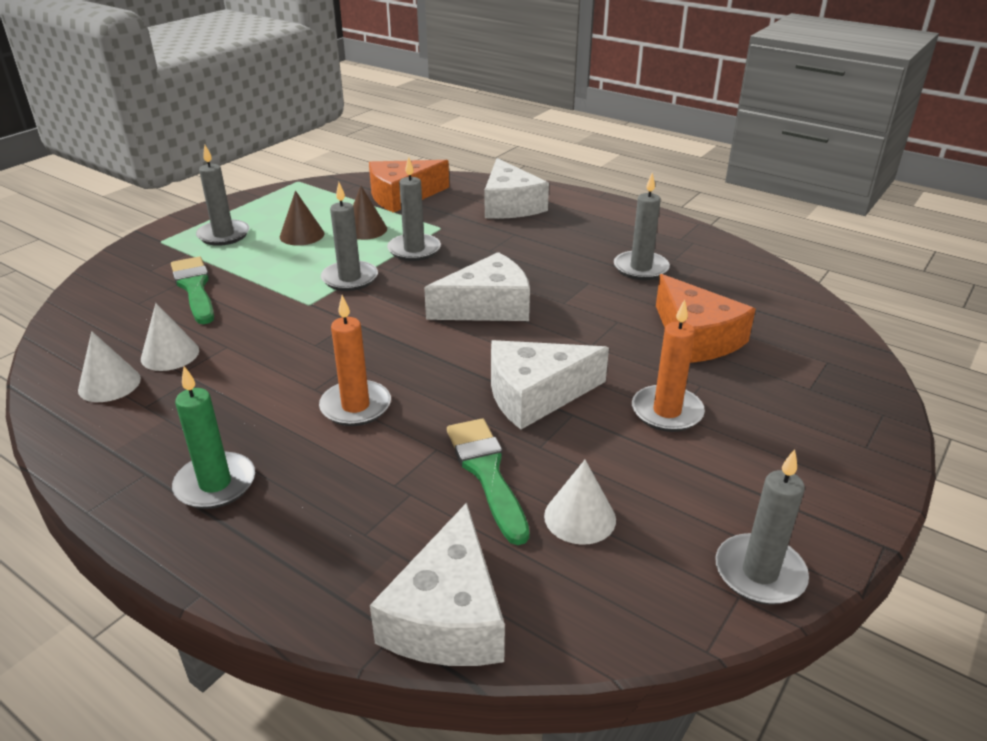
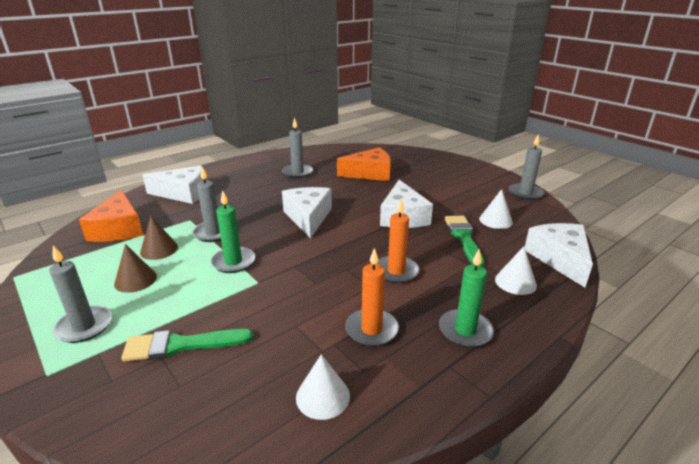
camera: 75 degrees left, 5 degrees down
(170, 354) = (292, 358): white cone -> white cone (515, 282)
(350, 278) = (233, 262): grey candle -> green candle
(448, 615) = (560, 259): white cheese -> white cheese turned 120 degrees counterclockwise
(487, 473) = (463, 237): green brush -> green brush turned 90 degrees clockwise
(667, 412) = (425, 190): orange candle -> orange candle (371, 329)

